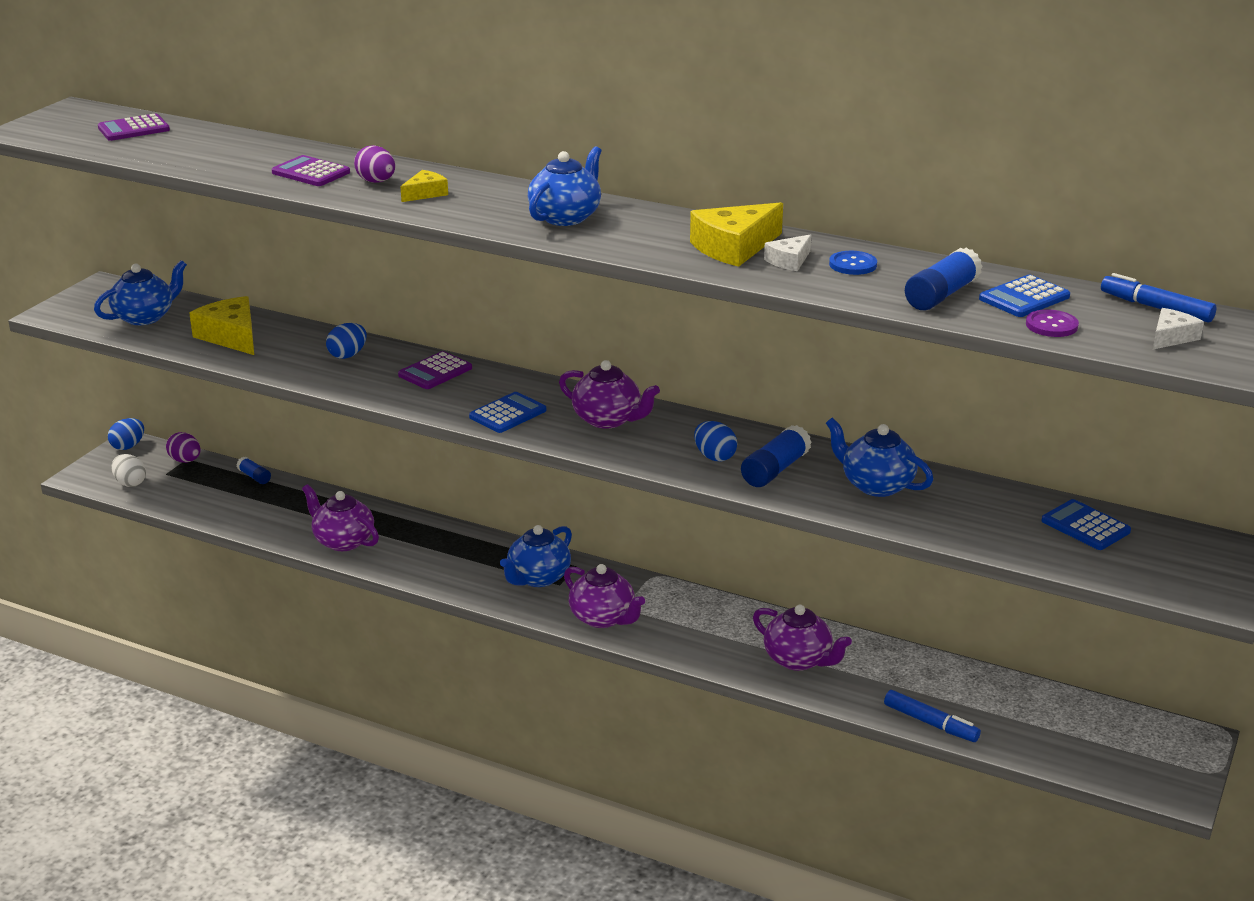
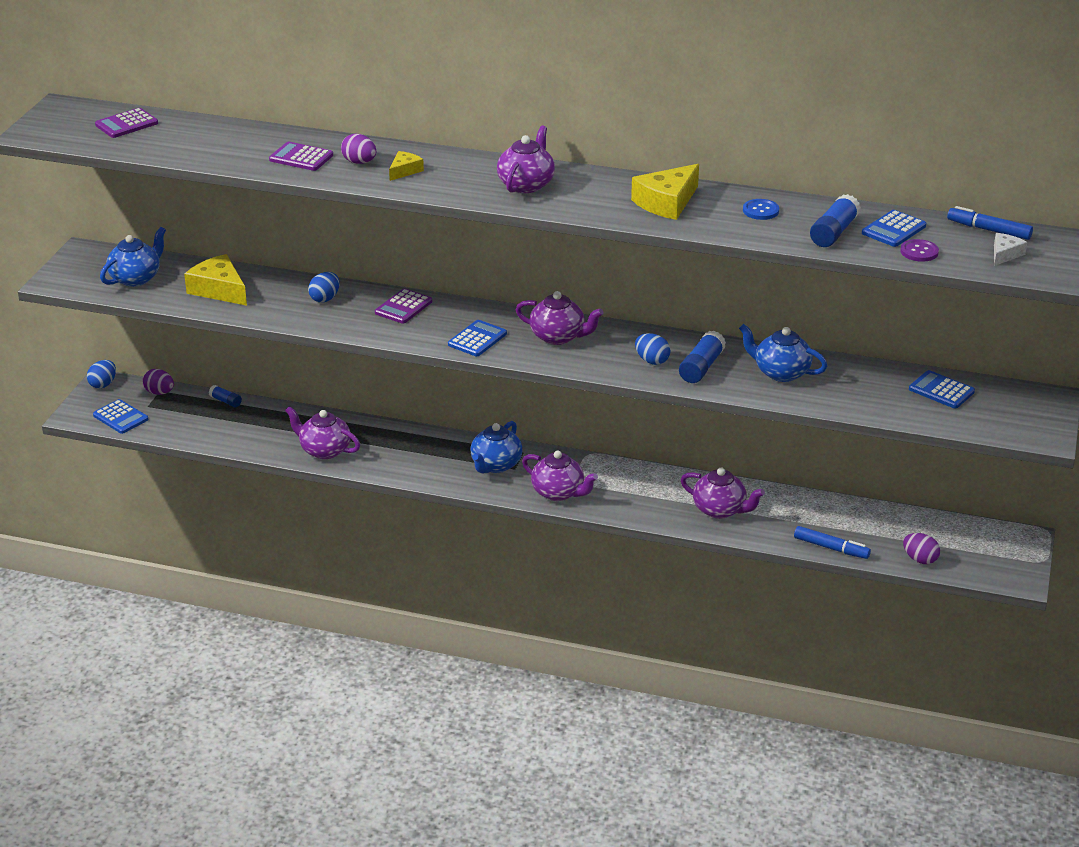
camera: 10 degrees left, 5 degrees up
(130, 483) = (120, 417): white egg -> blue calculator
(566, 217) = (526, 185): blue teapot -> purple teapot
(789, 261) = (712, 211): white cheese -> none
(1046, 751) = (920, 559): none -> purple egg

